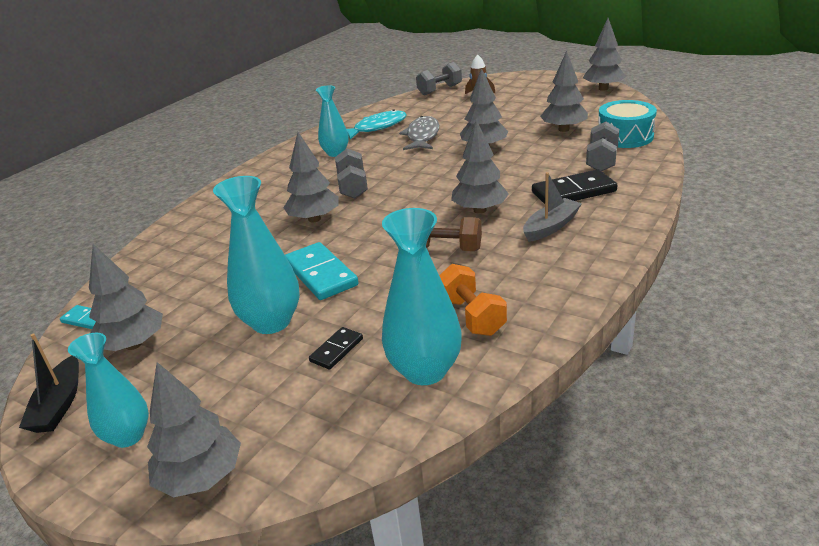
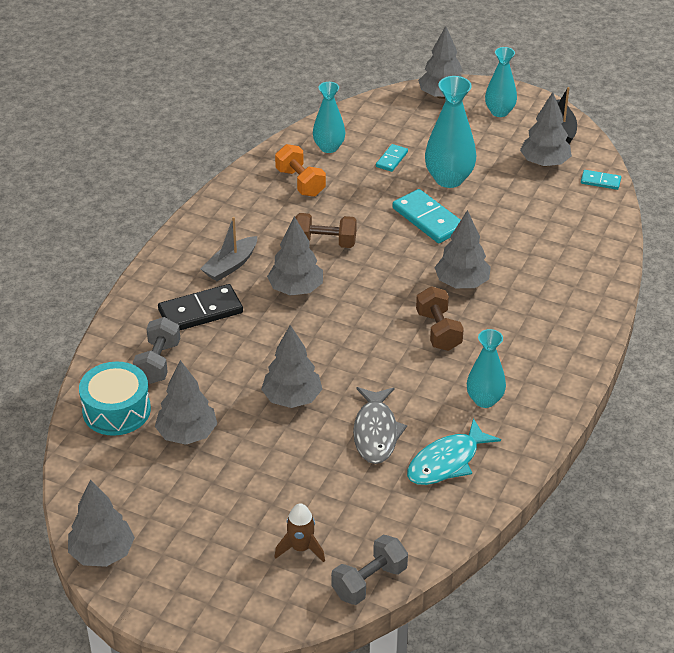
camera: 170 degrees right, 10 degrees up
(337, 350) = (391, 159): black domino -> turquoise domino
(353, 187) = (438, 331): grey dumbbell -> brown dumbbell
(425, 370) = (329, 147): turquoise vase -> turquoise vase, size x0.66

